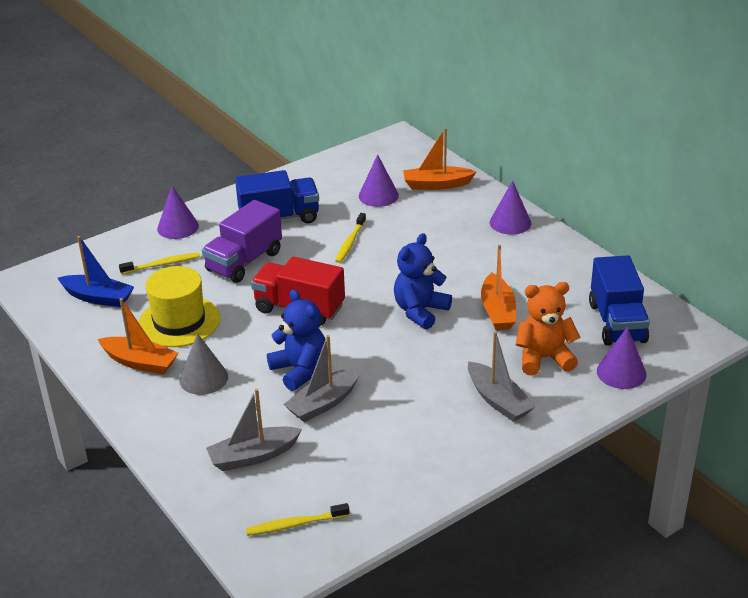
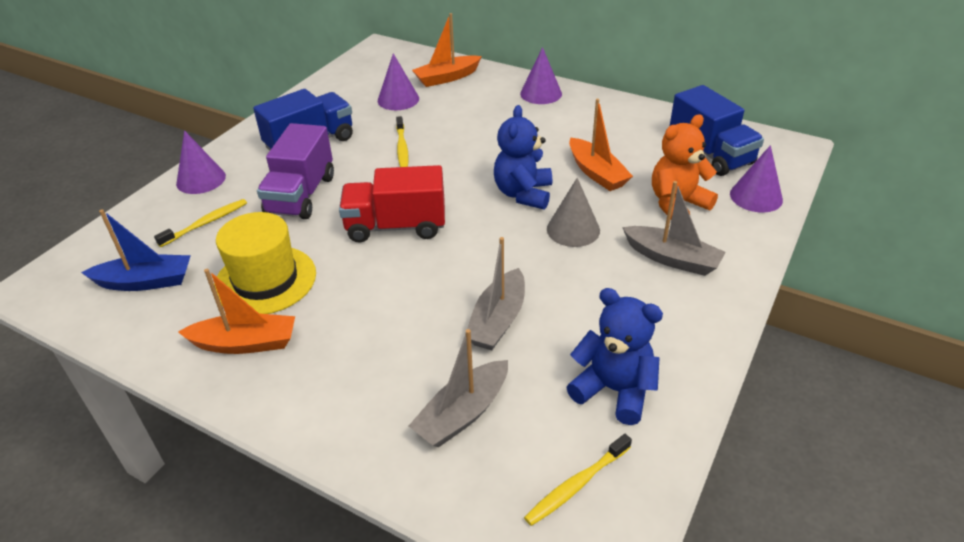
camera: 25 degrees left, 5 degrees up
(203, 378) = (337, 337): grey cone -> grey cone (573, 229)
(300, 370) = (444, 292): blue teddy bear -> blue teddy bear (614, 390)

